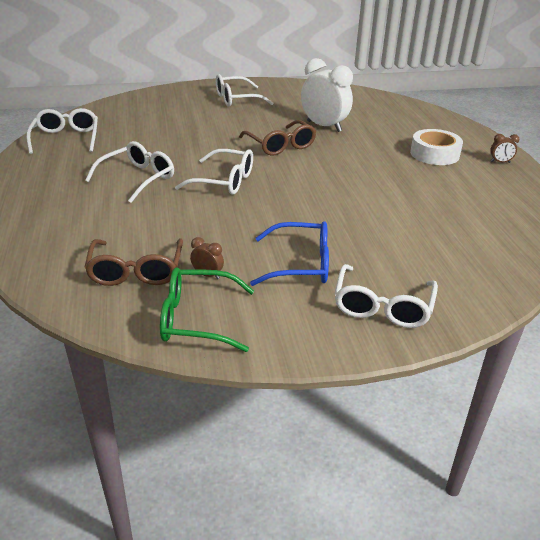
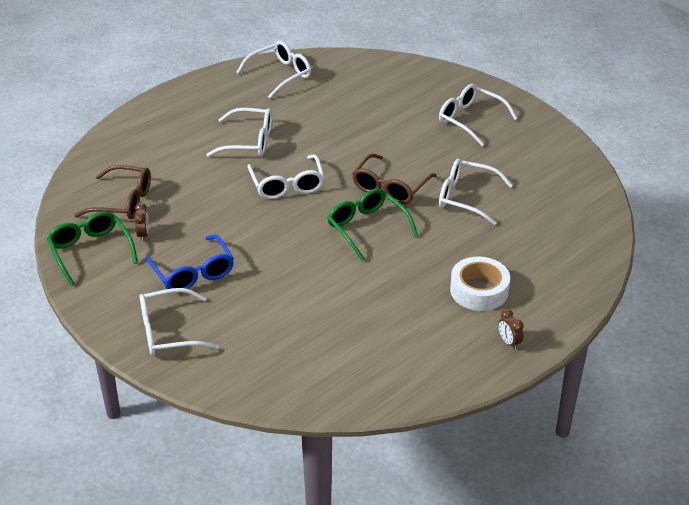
camera: 60 degrees right, 5 degrees up
(136, 271) = (123, 202): brown glasses -> brown glasses turned 135 degrees counterclockwise
(321, 168) = (367, 228): none -> green glasses
(324, 126) = (466, 197): white clock -> white glasses

